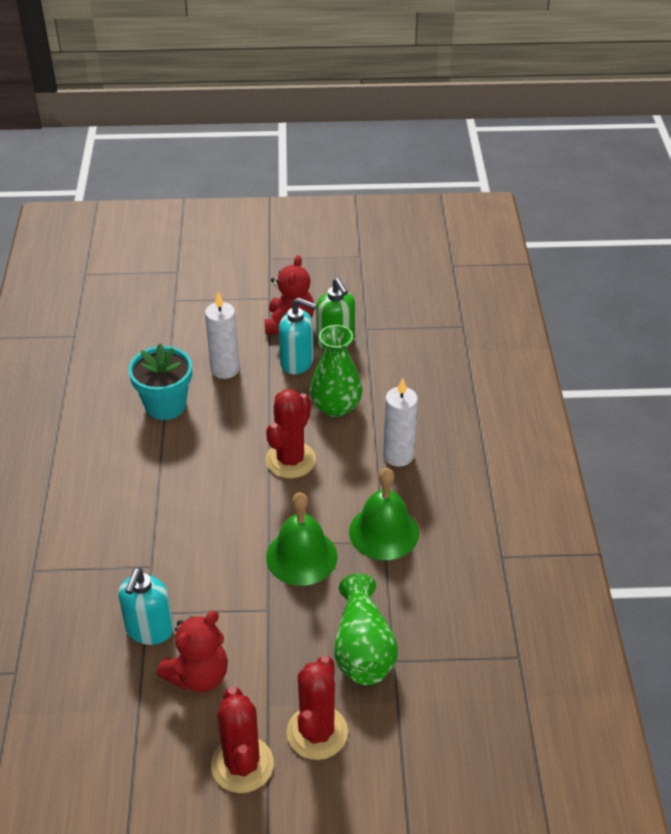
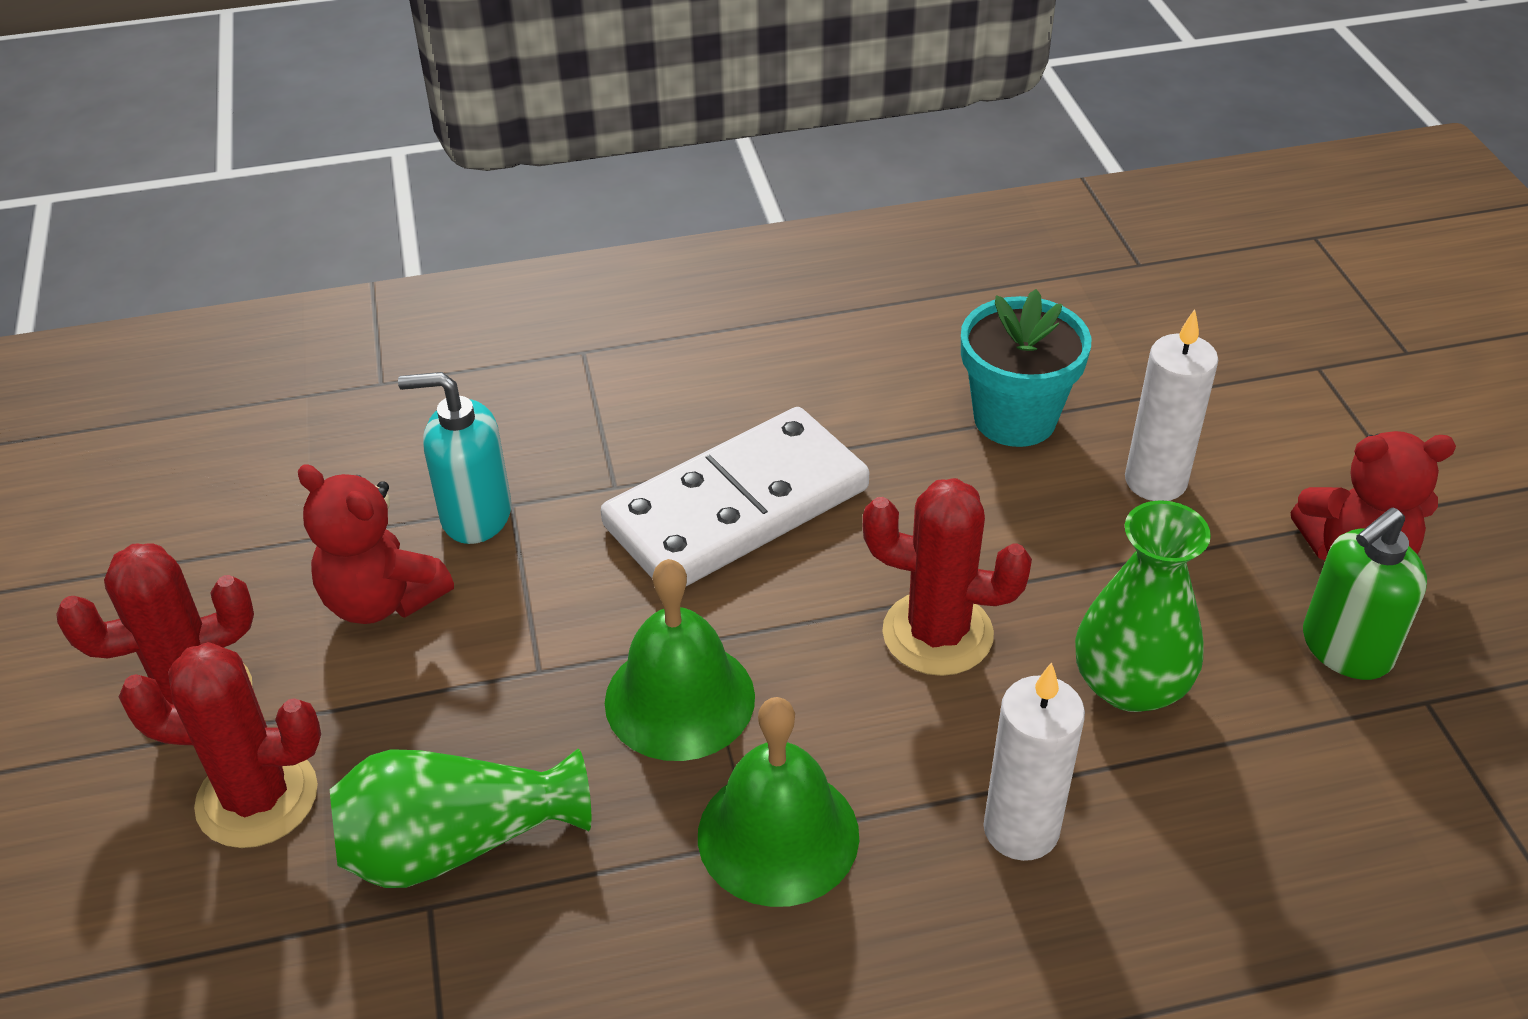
camera: 80 degrees right, 0 degrees up
(186, 518) = (737, 508): none -> white domino
(297, 362) = (1237, 592): turquoise soap dispenser -> none

